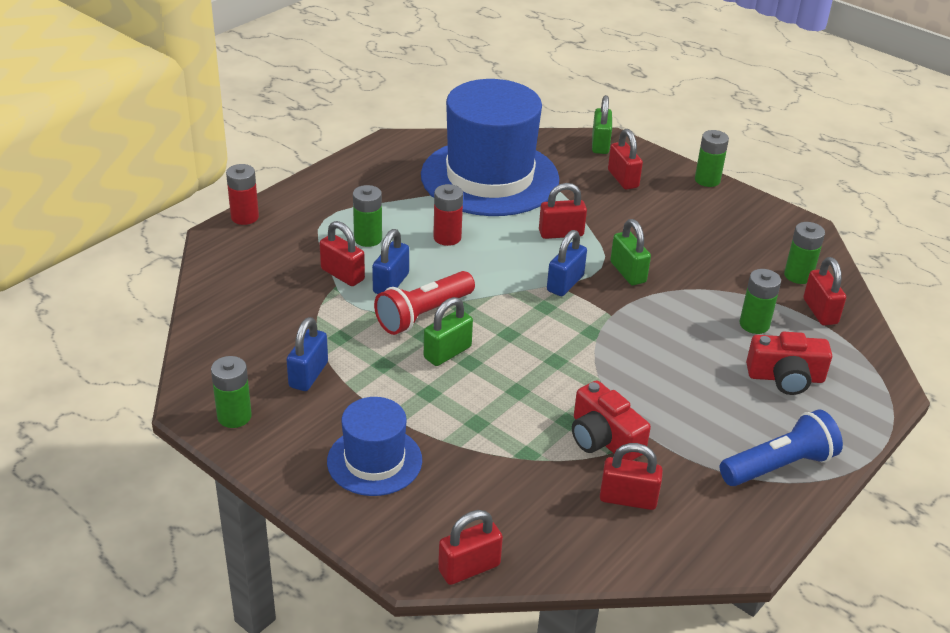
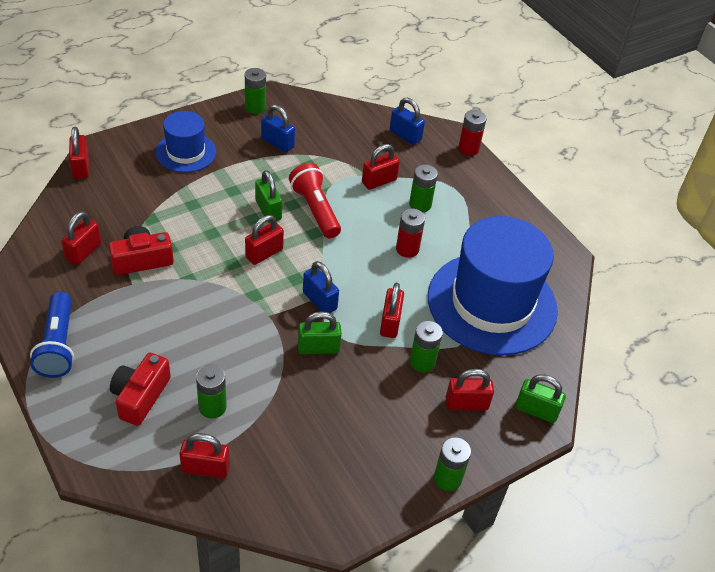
camera: 105 degrees right, 10 degrees up
(391, 283) = (359, 203): blue padlock -> blue padlock (405, 135)
(523, 339) = (264, 253): none -> red padlock
(798, 275) = (263, 479): green battery -> green battery (422, 362)

